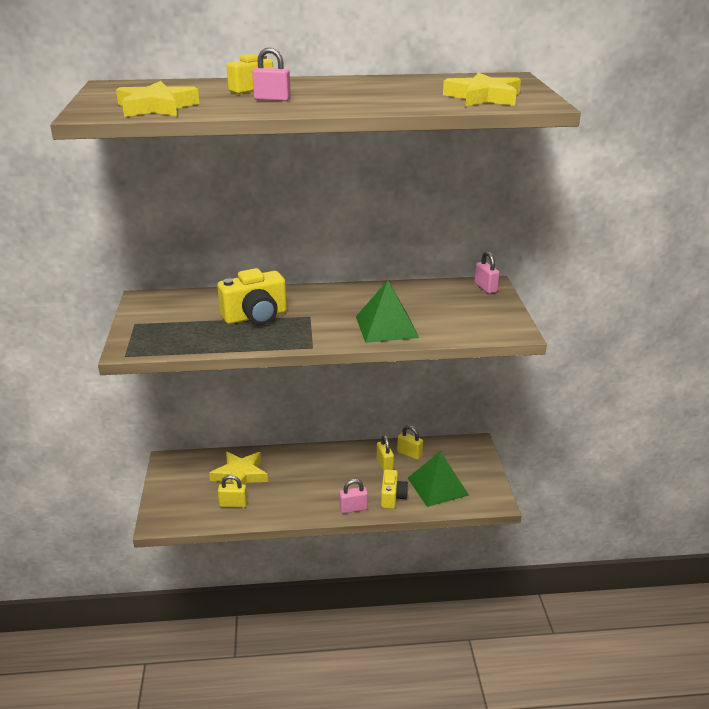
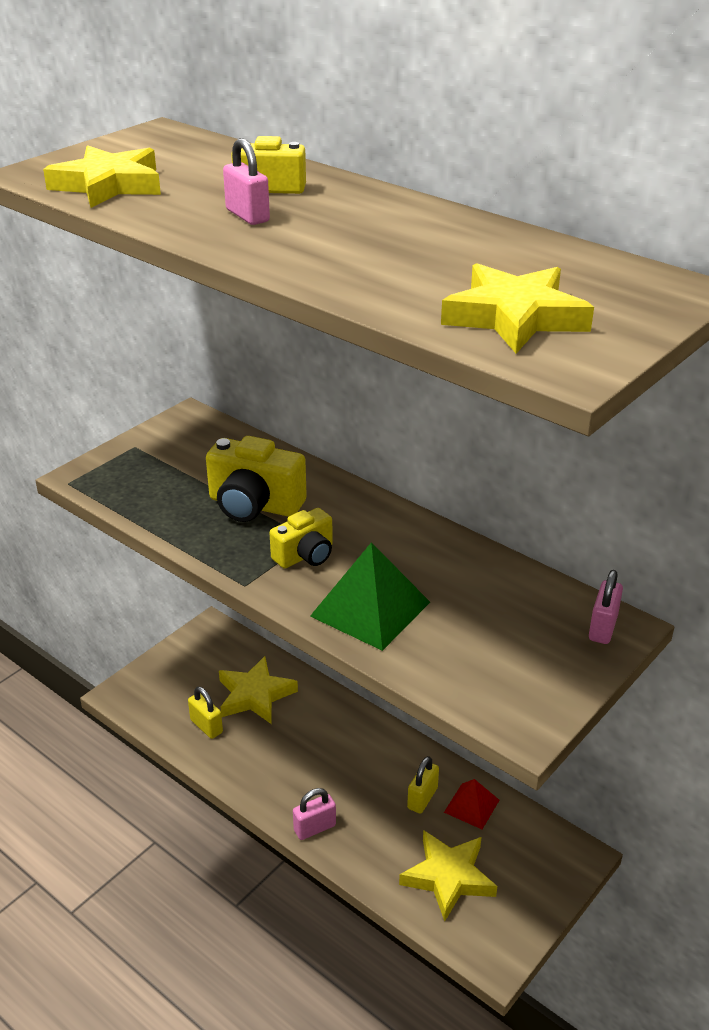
camera: 45 degrees right, 5 degrees up
(353, 508) = (314, 828): pink padlock -> pink padlock turned 60 degrees counterclockwise
(392, 497) = (376, 848): yellow camera -> yellow camera (305, 555)
(409, 454) = (471, 806): yellow padlock -> red pyramid
(437, 486) = (448, 877): green pyramid -> yellow star

